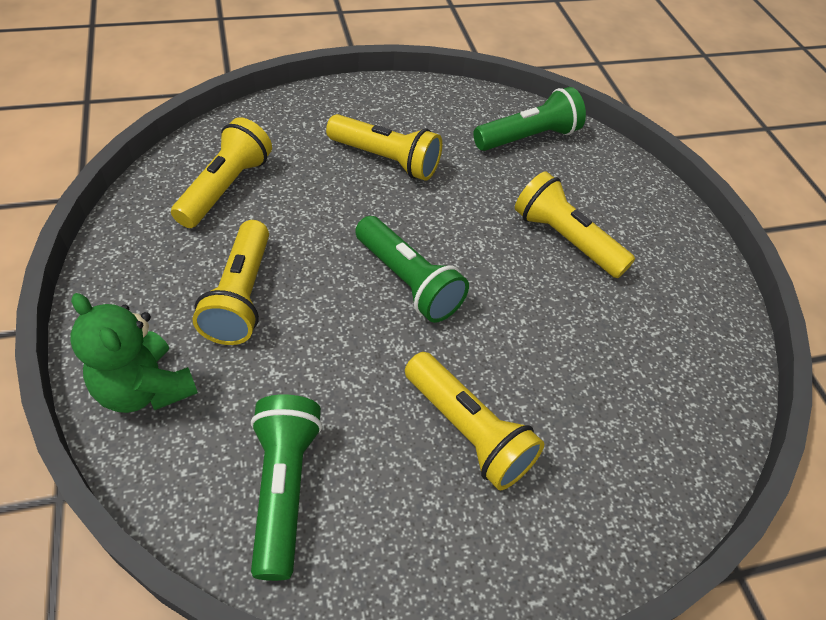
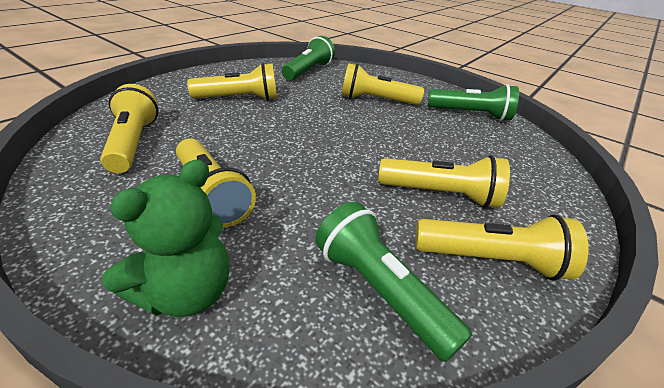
camera: 35 degrees left, 15 degrees down
(145, 388) = (186, 292): green teddy bear -> green teddy bear turned 60 degrees counterclockwise
(408, 281) = (319, 144): green flashlight -> green flashlight (471, 114)
(422, 536) = (492, 260): none -> yellow flashlight

